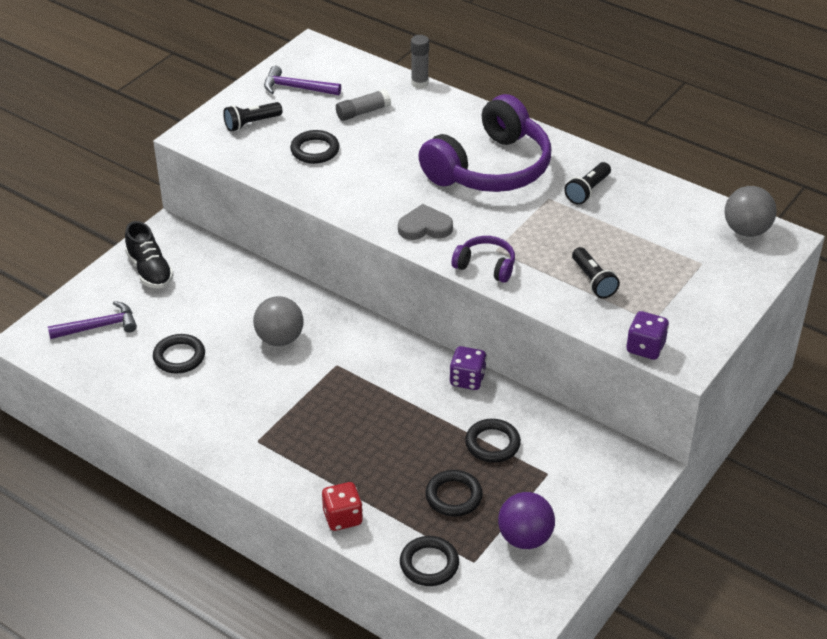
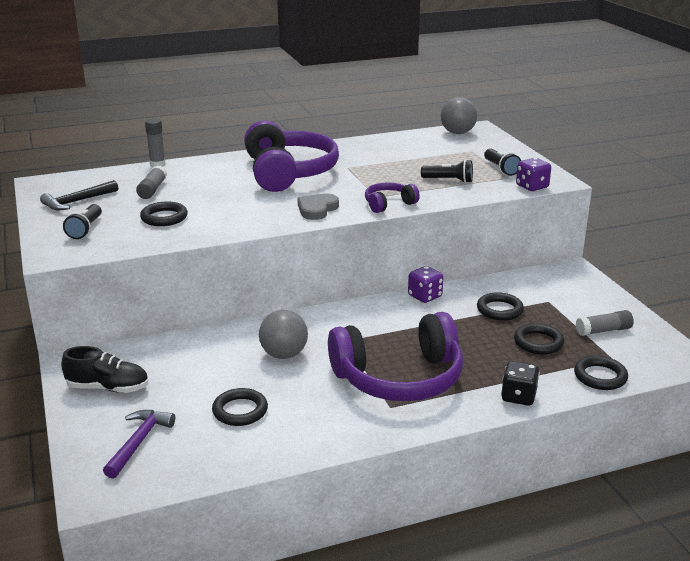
camera: 55 degrees left, 15 degrees down
(297, 88) = (77, 201): purple hammer -> black hammer
(305, 426) = (399, 378): none -> purple headphones
(342, 517) = (518, 397): red dice -> black dice
(525, 538) = (603, 330): purple ball -> grey glue stick
(587, 191) = (358, 156): black flashlight -> black flashlight (500, 169)

